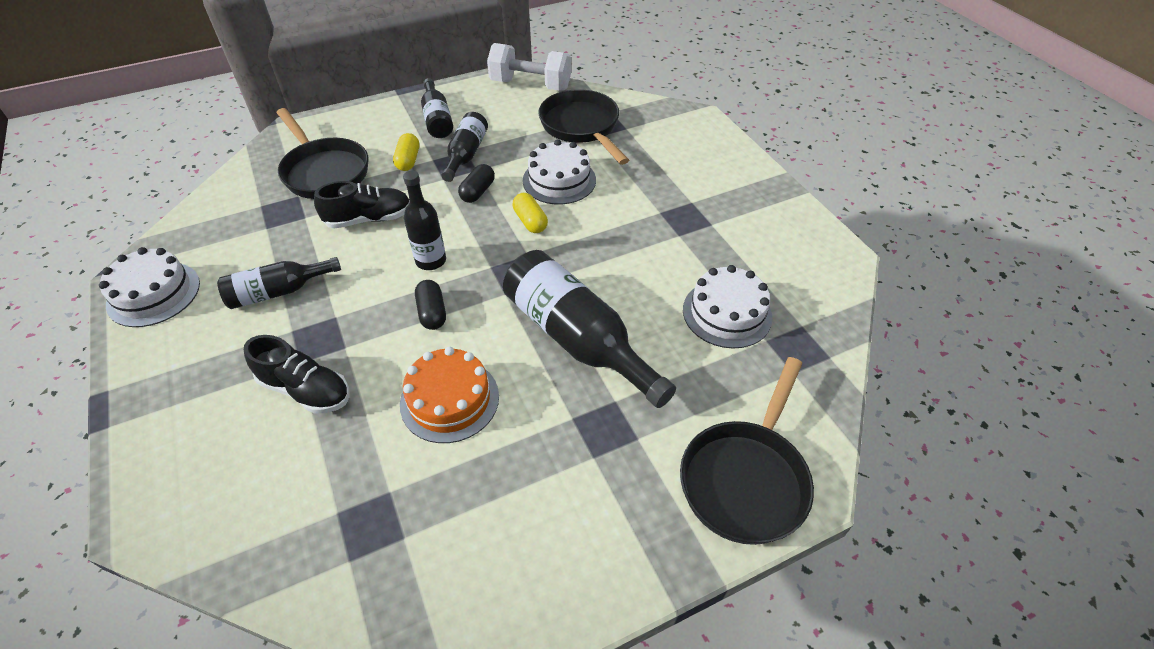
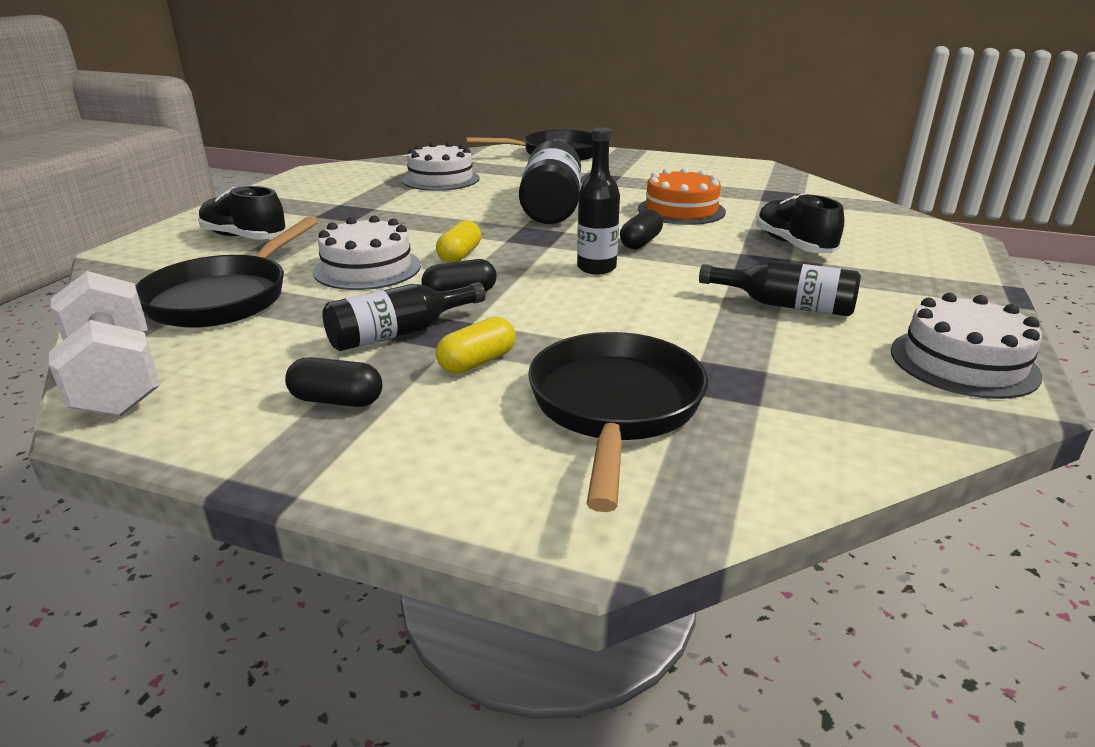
camera: 135 degrees left, 20 degrees down
(369, 219) = (617, 322): black shoe -> black shoe (244, 237)
(437, 119) = (337, 400): black bottle -> black capsule

